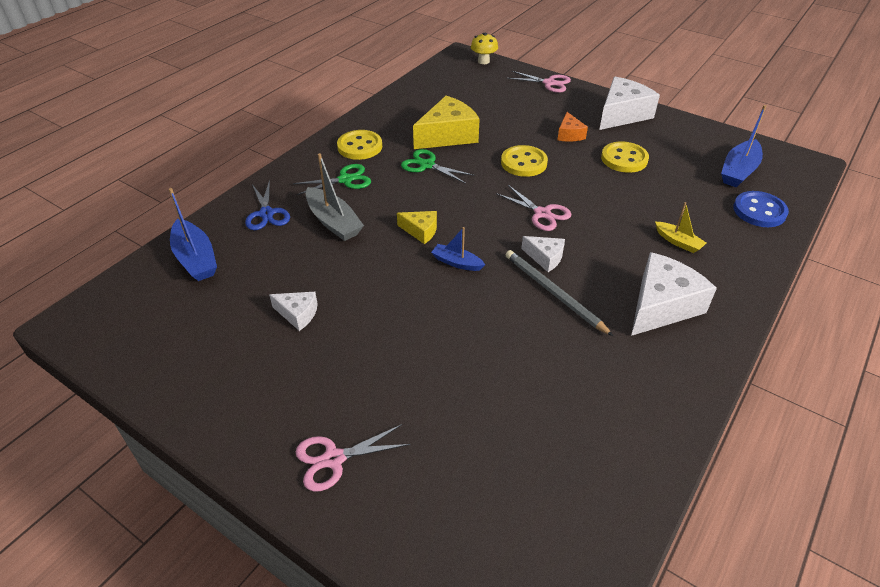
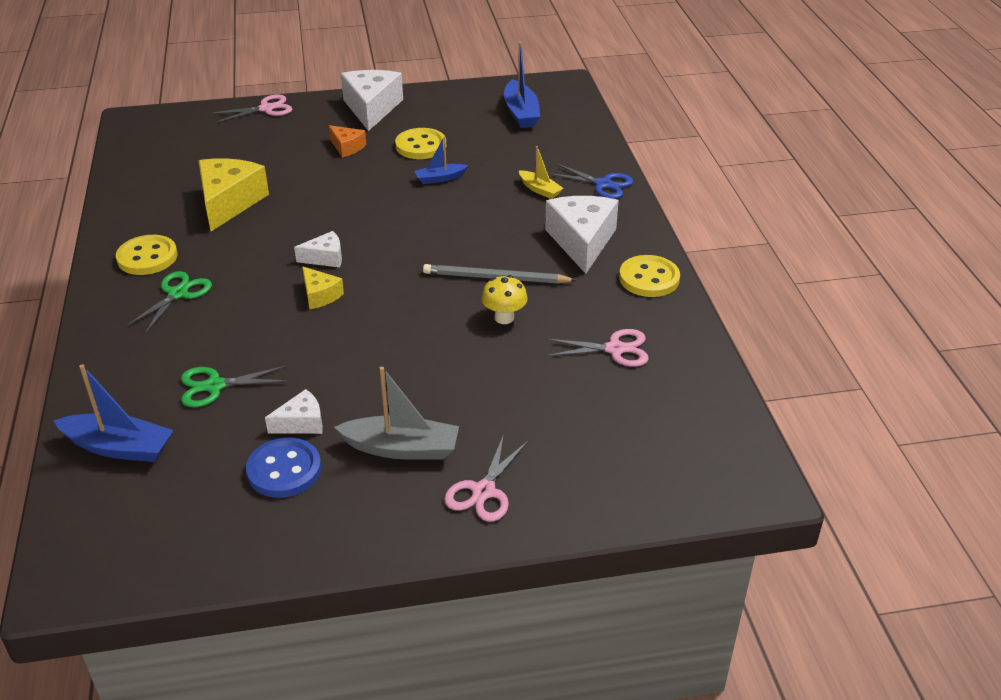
camera: 45 degrees left, 5 degrees down
(266, 214) = (136, 368): blue scissors -> blue scissors (603, 184)
(333, 222) = (222, 335): grey boat -> grey boat (402, 448)
(421, 231) = (320, 295): yellow cheese -> yellow cheese turned 75 degrees clockwise
(426, 165) = (245, 238): green scissors -> green scissors (214, 386)
(457, 263) = (387, 301): blue boat -> blue boat (440, 178)
(483, 61) = (167, 116): yellow mushroom -> yellow mushroom (504, 318)
(524, 163) = (337, 191): yellow button -> yellow button (649, 278)
(542, 214) = (409, 224): pink scissors -> pink scissors (615, 349)
(545, 258) = (455, 256): white cheese -> white cheese (325, 258)
(678, 242) = (540, 190): yellow boat -> yellow boat turned 45 degrees clockwise
(759, 211) = (569, 137): blue button -> blue button (284, 470)

